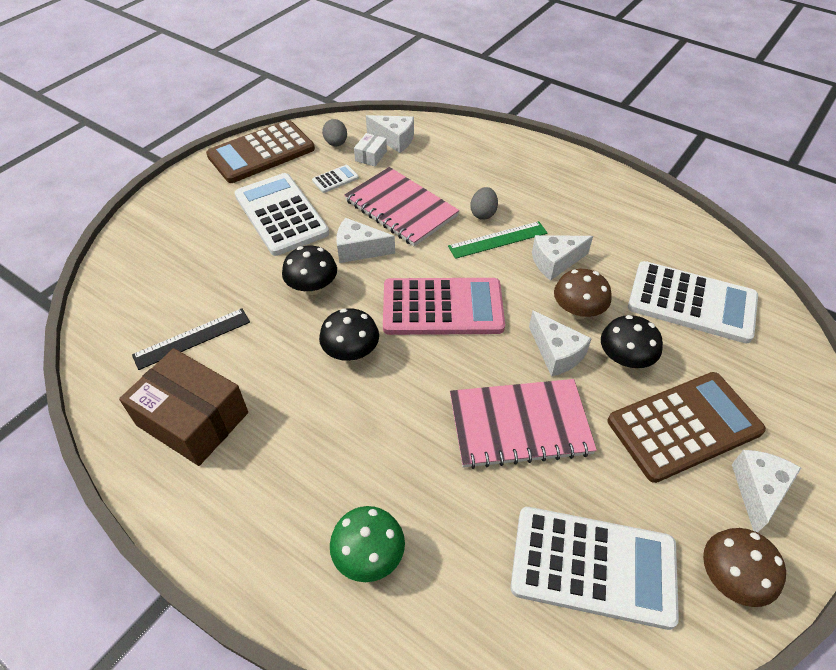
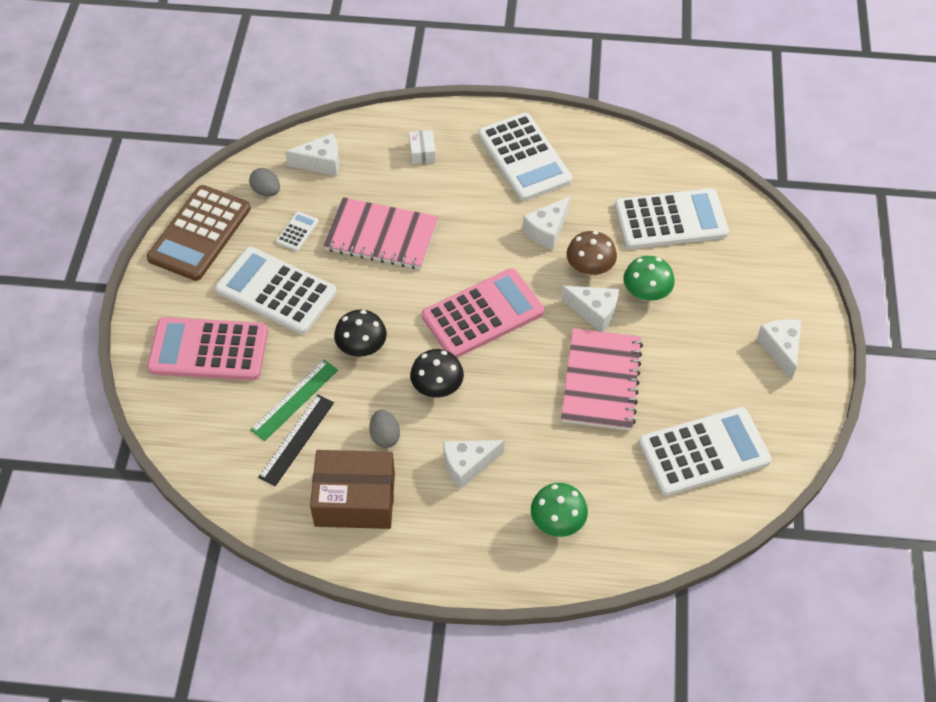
camera: 30 degrees left, 5 degrees up
(191, 235) = (208, 350): none -> pink calculator
(359, 250) = (375, 294): white cheese -> white cheese (467, 465)
(371, 156) = (312, 191): white box -> white box (422, 152)
(483, 213) = (457, 209): grey egg -> grey egg (385, 436)
(498, 240) = (487, 230): green ruler -> green ruler (294, 399)
(519, 424) = (601, 381): pink notebook -> pink notebook turned 45 degrees counterclockwise
(573, 197) = (524, 158): none -> white calculator
(624, 359) = (646, 293): black mushroom -> green mushroom
(684, 426) = (713, 326): brown calculator -> none
(730, 578) = (788, 415): brown mushroom -> none

